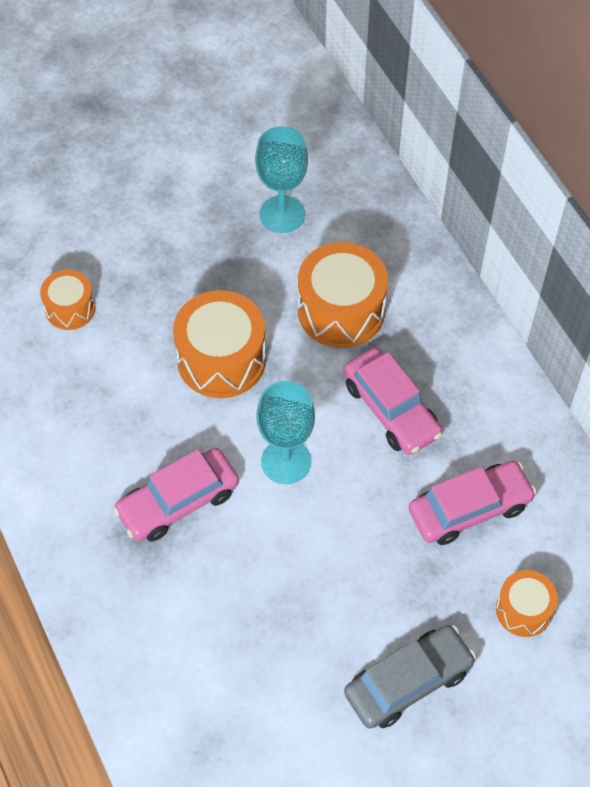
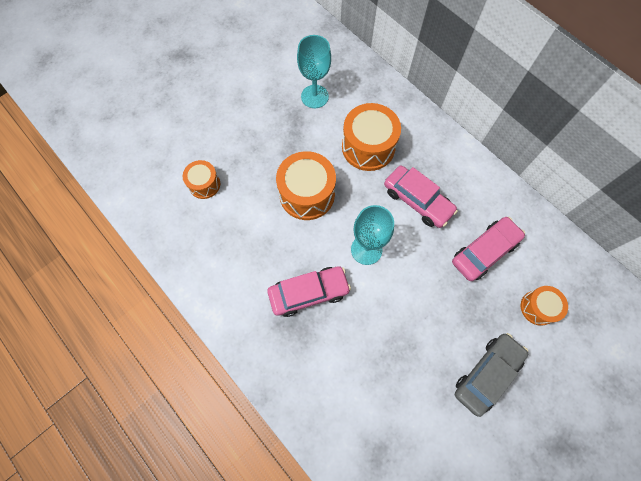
camera: 15 degrees left, 10 degrees up
(178, 502) = (309, 293): pink car -> pink car turned 150 degrees counterclockwise

